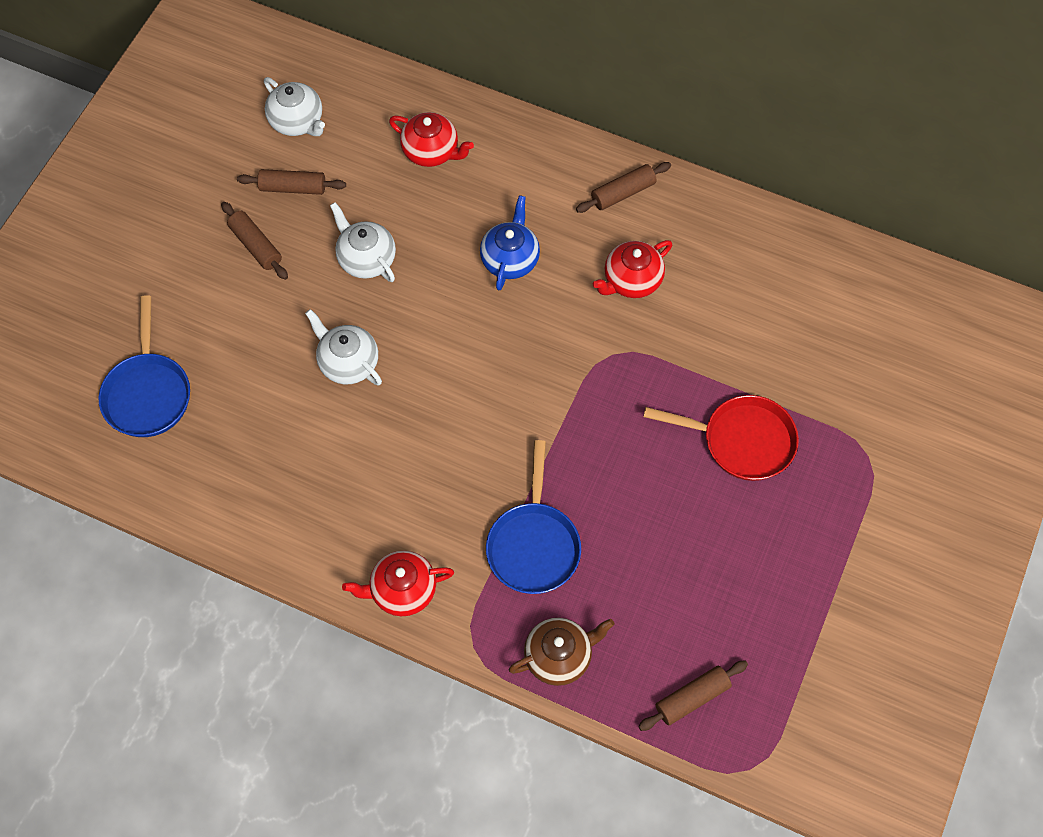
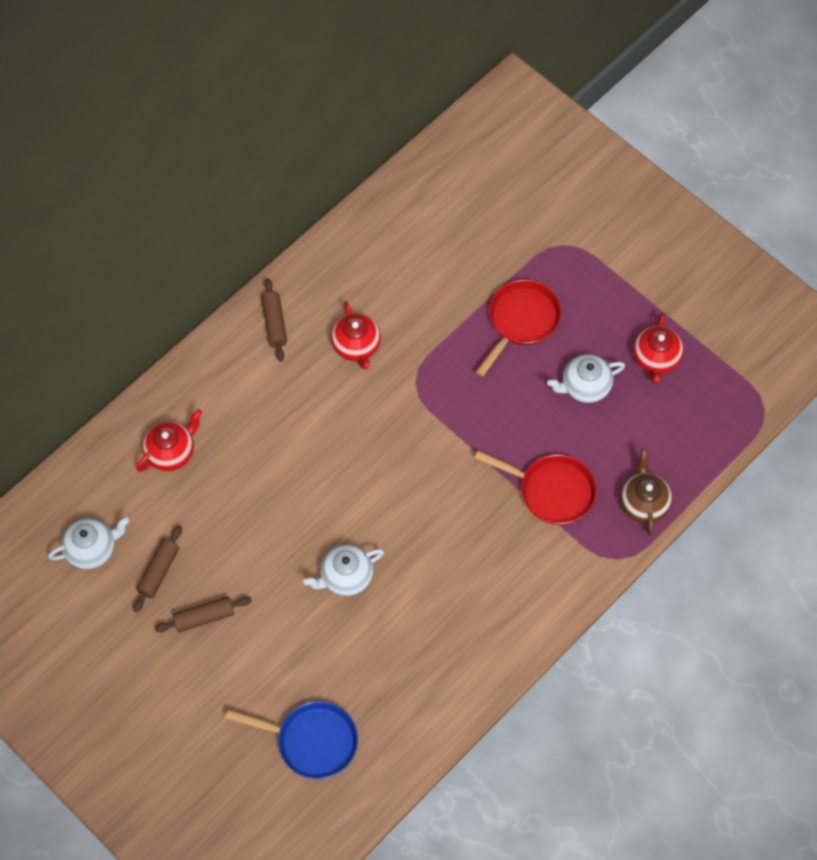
camera: 70 degrees left, 0 degrees up
(366, 259) = (254, 534): white teapot -> white teapot (584, 386)
(402, 590) = (555, 595): red teapot -> red teapot (656, 359)
(510, 259) = (300, 426): blue teapot -> none
(533, 545) = (552, 491): blue pan -> red pan
(692, 698) = (703, 427): brown rolling pin -> none

